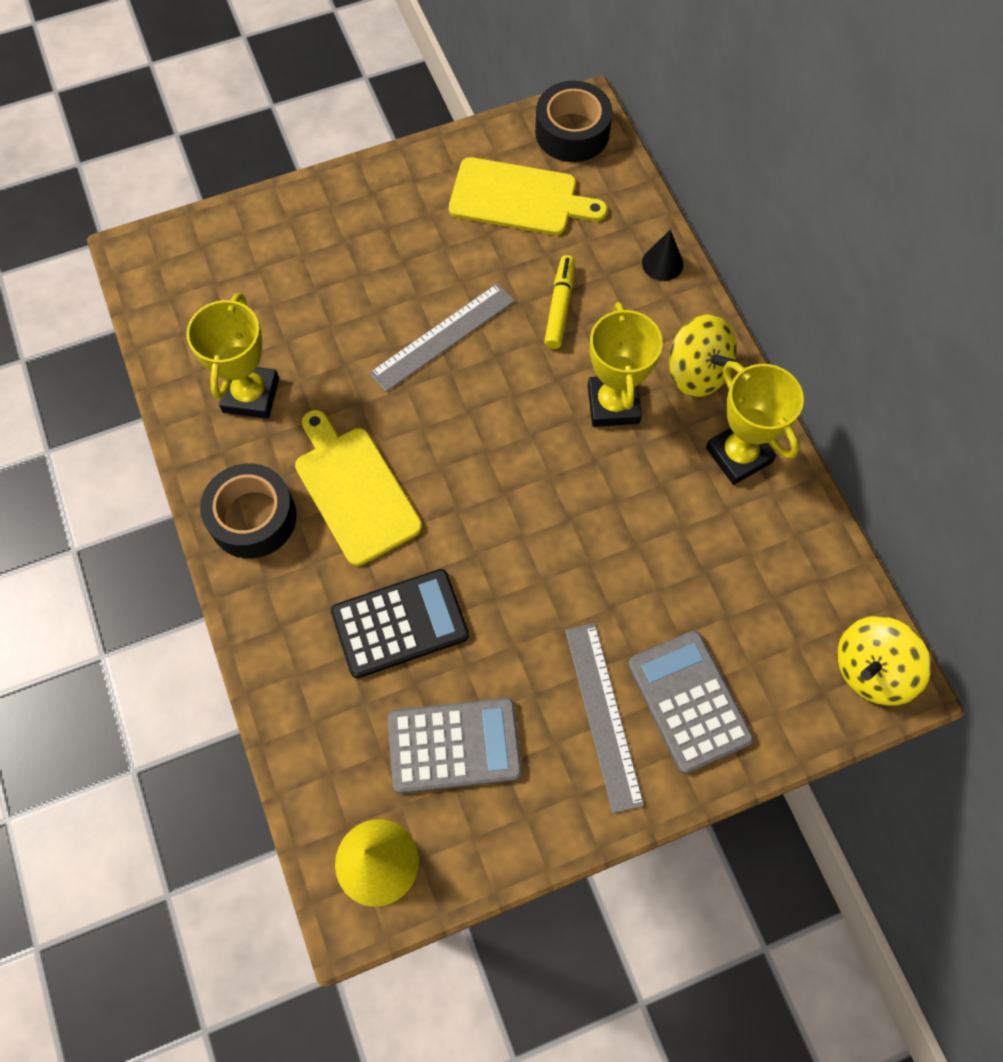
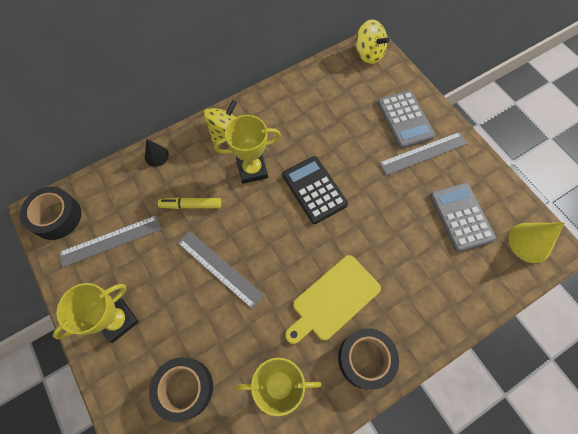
camera: 100 degrees left, 0 degrees up
(281, 279) = (184, 388): none -> black tape
(400, 624) = (406, 256): black calculator -> black calculator (314, 189)
(519, 198) = (110, 241): yellow cutting board -> grey ruler
(689, 701) = (405, 119): grey calculator -> grey calculator turned 75 degrees counterclockwise
(738, 455) = (272, 110): yellow trophy -> yellow trophy (118, 320)

